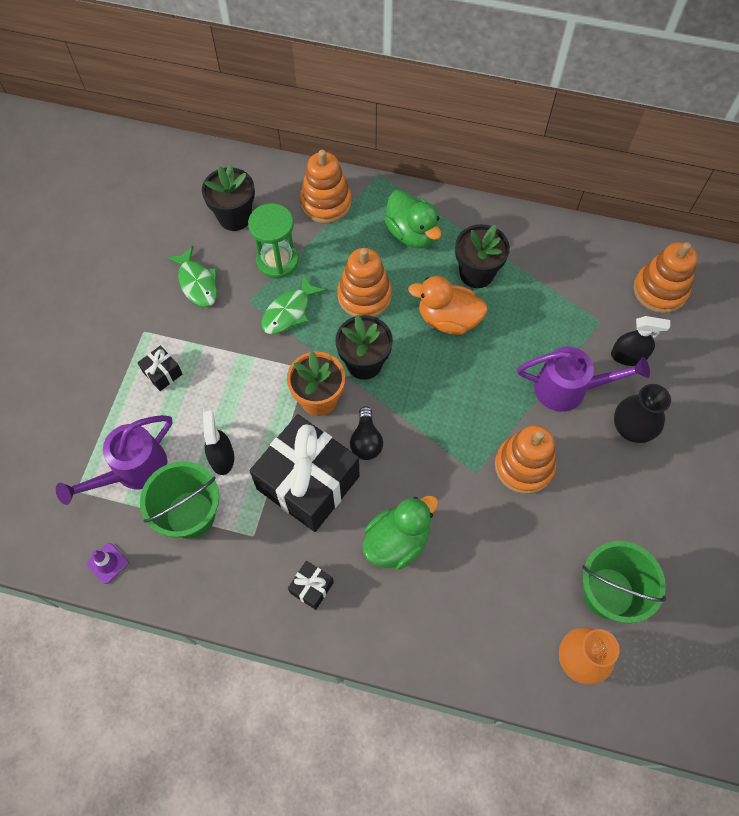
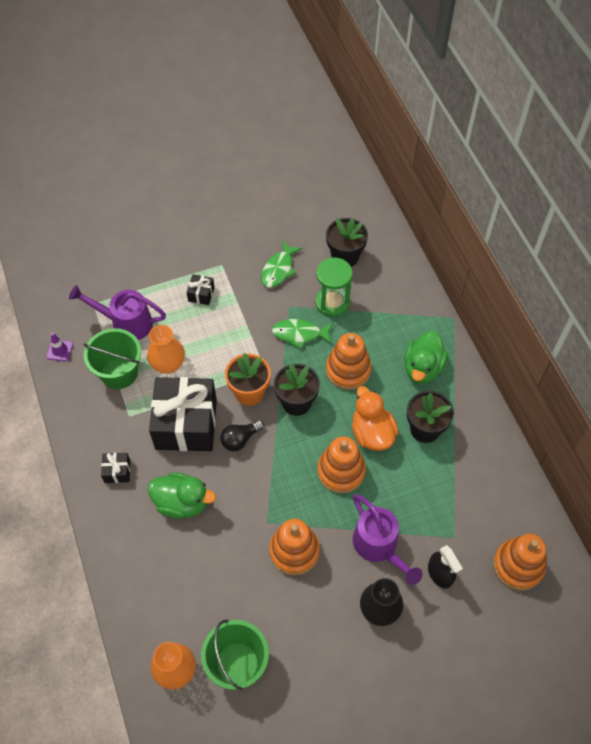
camera: 55 degrees right, 5 degrees down
(222, 458) = (168, 364): black spray bottle -> orange vase
(326, 203) = (402, 300): orange stacking toy -> orange stacking toy (341, 471)

